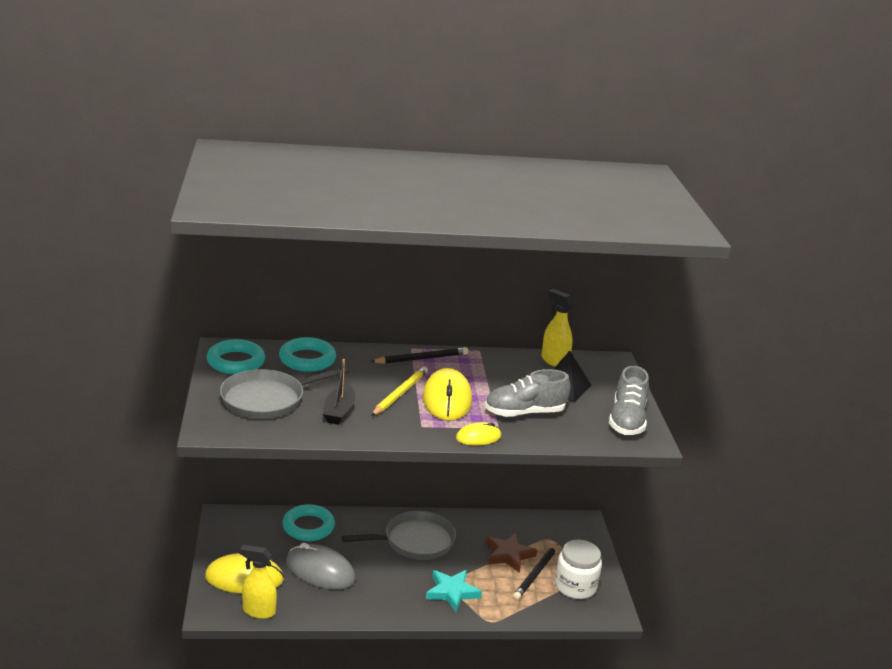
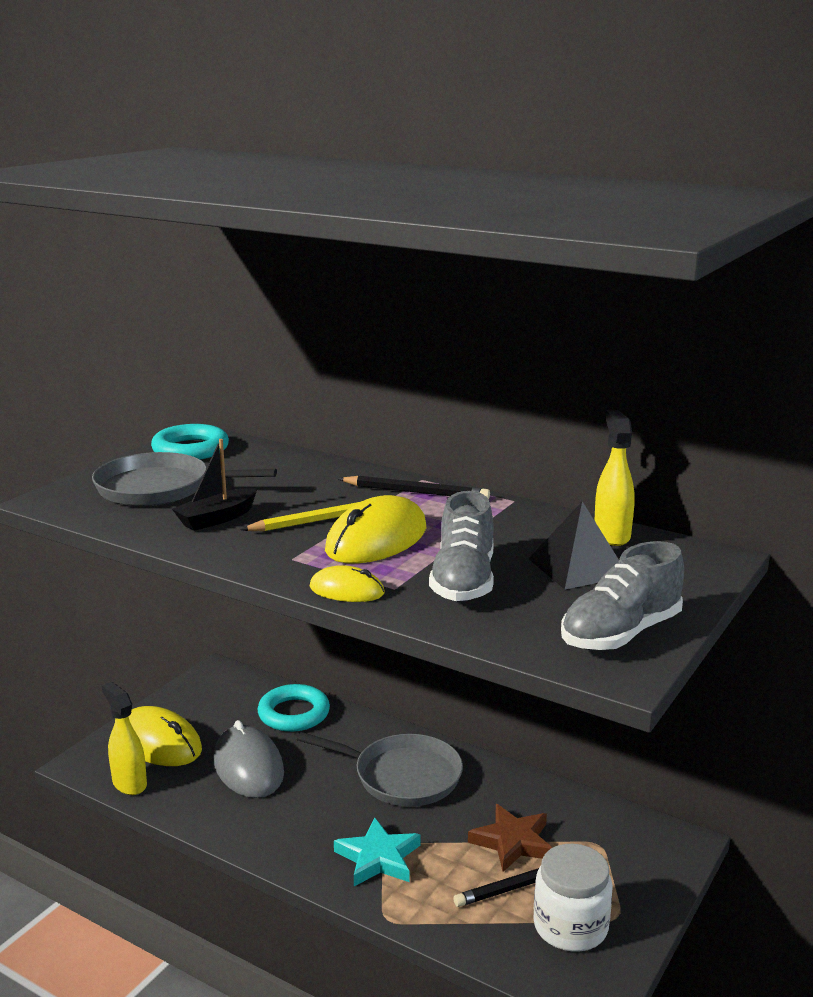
camera: 40 degrees right, 5 degrees down
(307, 359) = (272, 463): turquoise ring -> none
(524, 413) = (463, 581): grey shoe -> grey shoe turned 105 degrees counterclockwise

